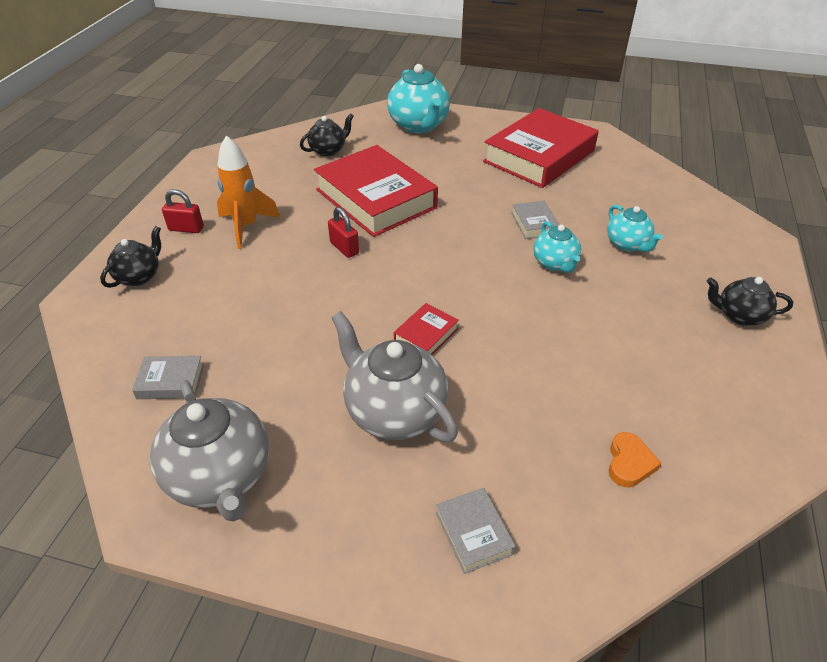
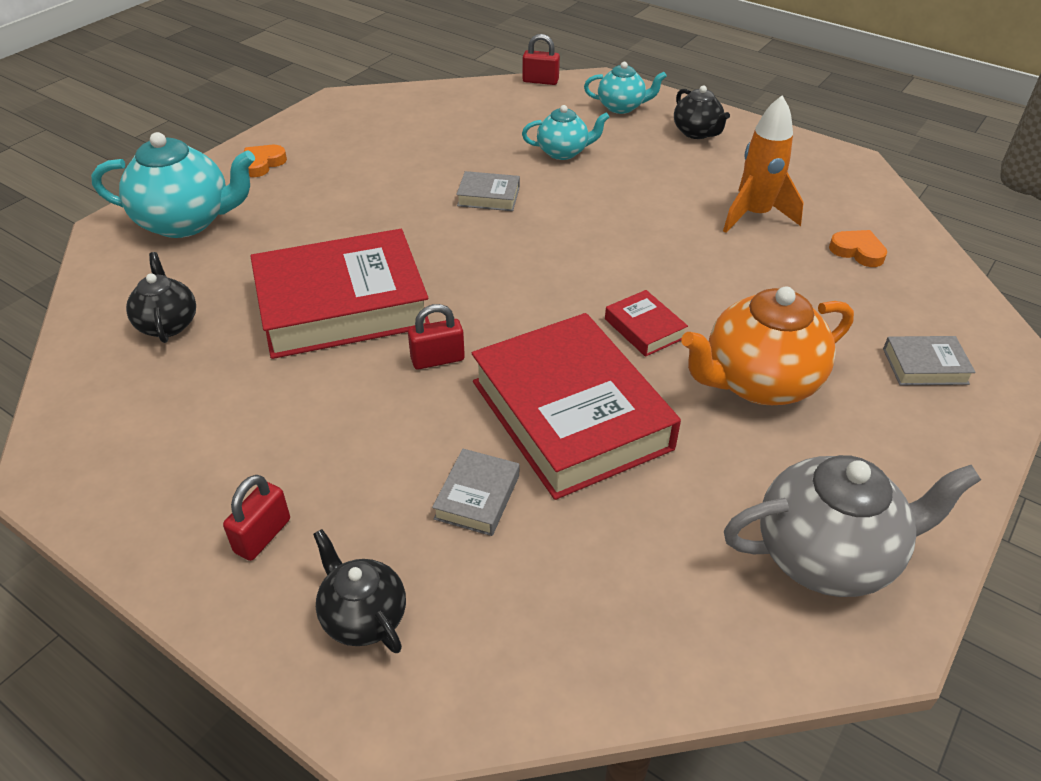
camera: 70 degrees left, 0 degrees up
(171, 381) = (641, 593): grey book -> grey book (477, 497)
(246, 226) = (312, 455): orange rocket -> orange rocket (755, 215)
(394, 412) = (758, 383): grey teapot -> orange teapot
(496, 129) = (262, 164): none -> orange heart
(539, 156) = (355, 152): red book -> red book (570, 415)
(555, 263) = (568, 205): turquoise teapot -> turquoise teapot (622, 107)
(726, 208) = (540, 81): none -> red padlock
(739, 315) = (697, 133): black teapot -> black teapot turned 60 degrees counterclockwise

